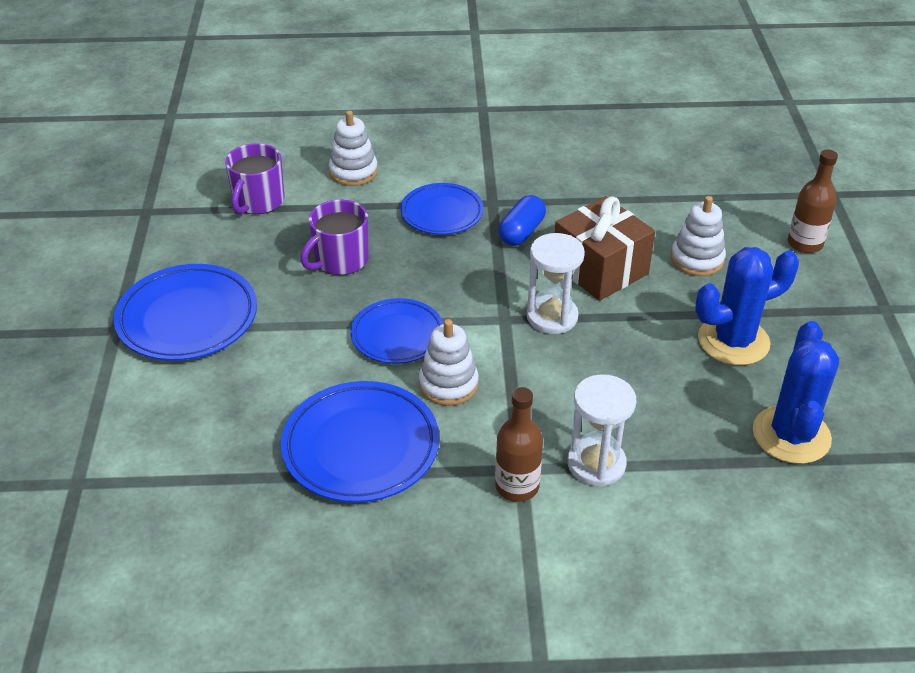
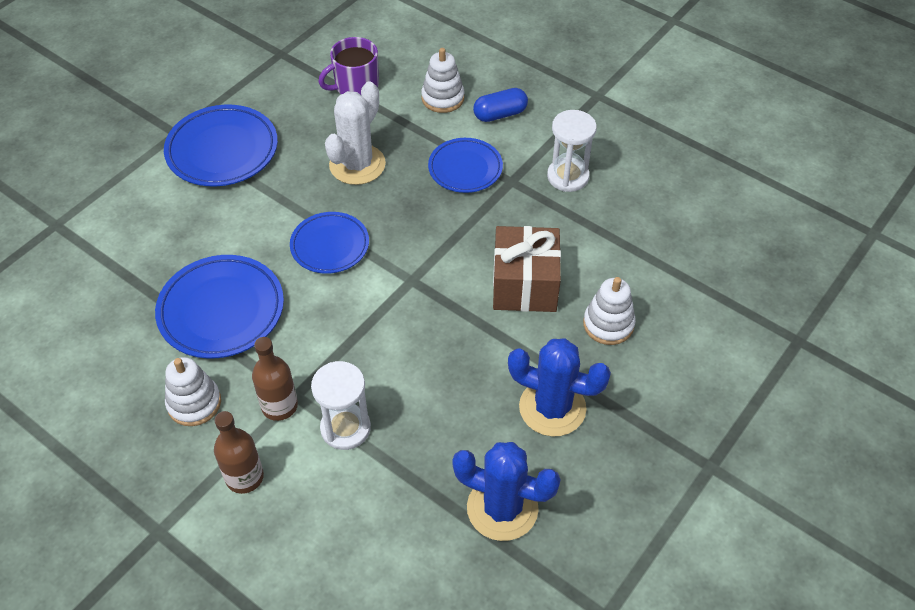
camera: 40 degrees right, 10 degrees up
(340, 260) = (357, 165): purple mug -> white cactus
(448, 384) = (321, 304): white stacking toy -> white stacking toy (194, 403)
(521, 232) = (503, 219): blue capsule -> blue capsule (500, 114)
(552, 317) = (445, 300): white hourglass -> white hourglass (568, 176)
(791, 435) = (502, 508): blue cactus -> blue cactus turned 60 degrees clockwise
(805, 243) = (715, 368): brown bottle -> brown bottle (244, 477)

